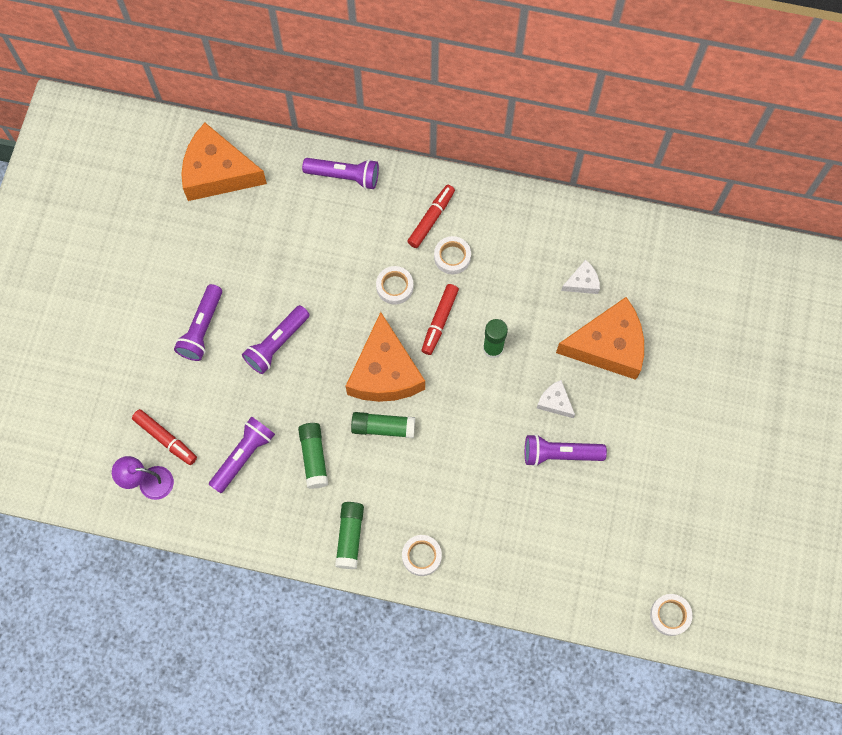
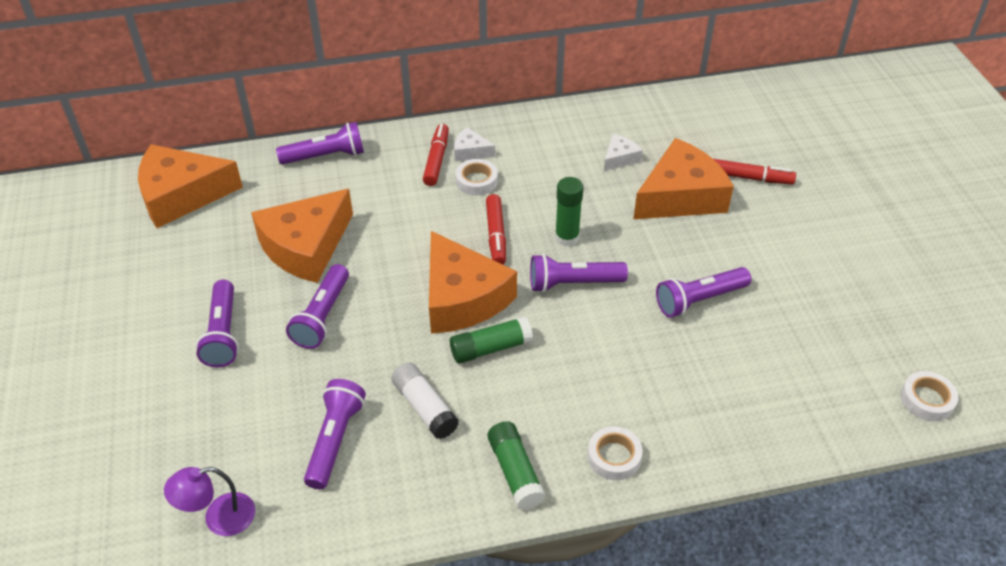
camera: 25 degrees left, 25 degrees down
(165, 438) = (223, 460): red marker -> red marker (750, 178)
(291, 269) = (306, 247): none -> orange cheese
(314, 457) = (425, 408): green glue stick -> white glue stick
(394, 287) = (430, 223): white tape -> none
(473, 395) = (573, 283): none -> purple flashlight
(555, 402) = (662, 258): white cheese -> white cheese (470, 151)

